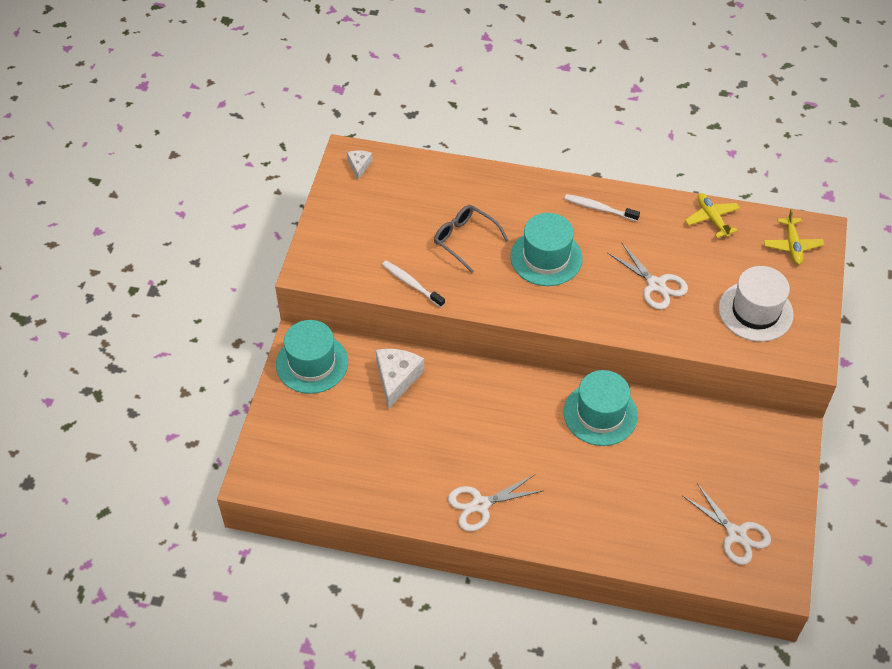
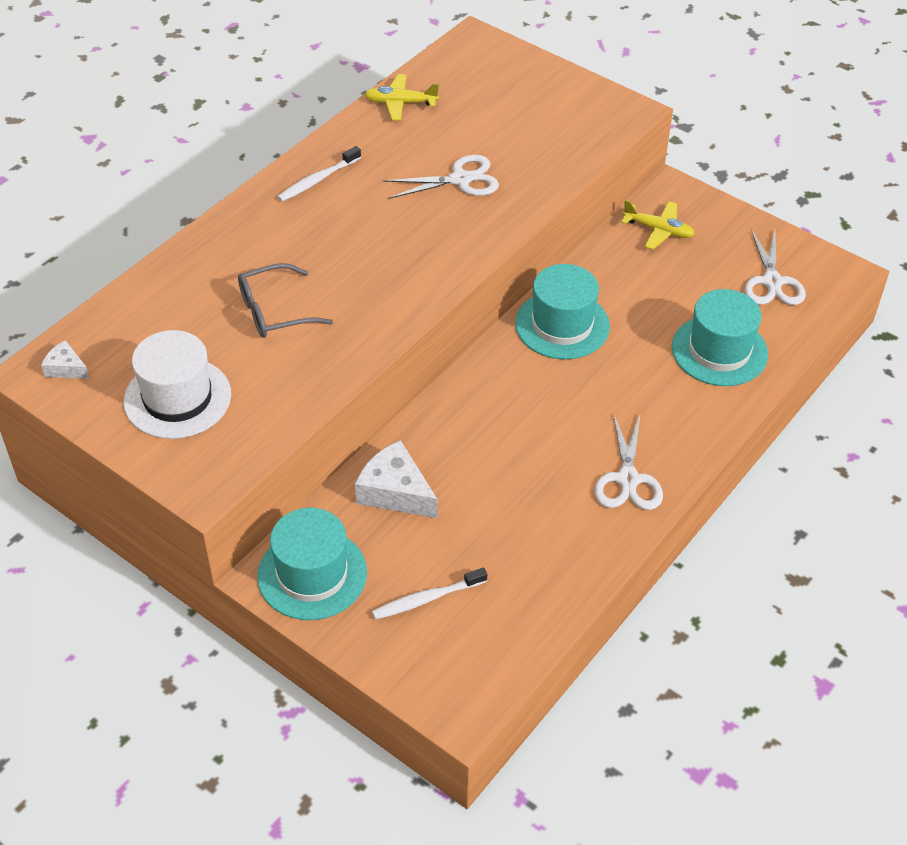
camera: 65 degrees left, 5 degrees down
(411, 284) = (306, 387): white toothbrush -> white toothbrush (427, 599)
(546, 257) = (356, 251): turquoise hat -> turquoise hat (719, 350)
(736, 534) = (772, 282): white scissors -> white scissors turned 105 degrees clockwise
(755, 311) = (546, 123): white hat -> white hat (177, 398)
(792, 245) = (479, 64): yellow plane -> yellow plane (658, 230)

